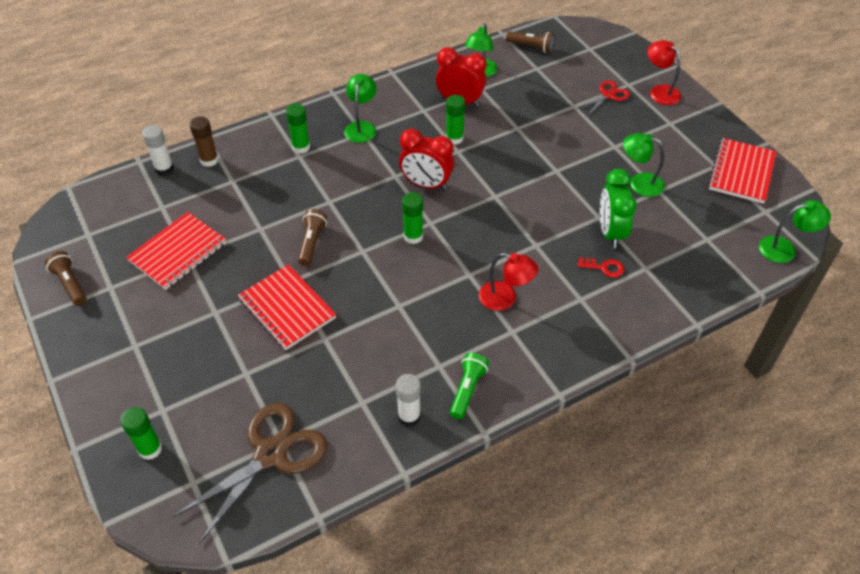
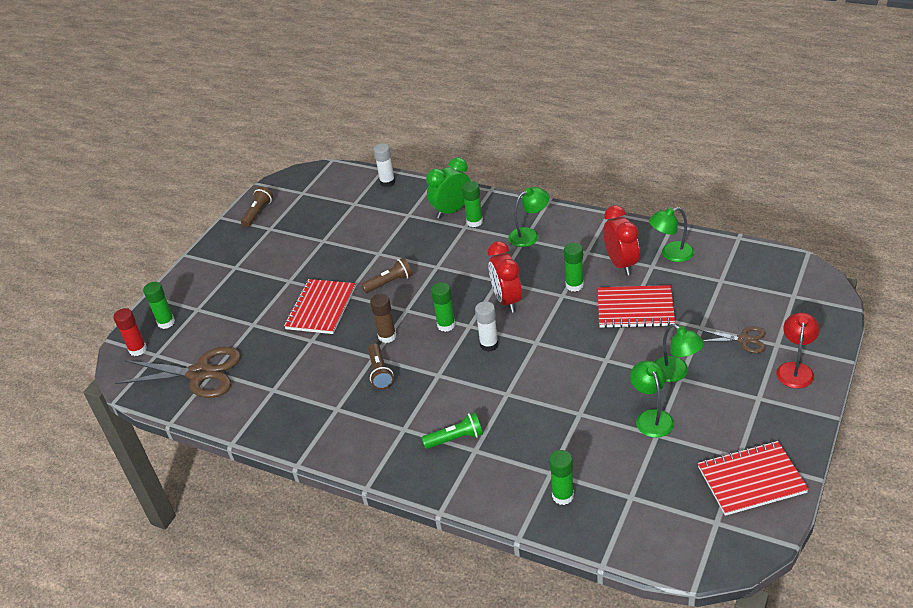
camera: 60 degrees right, 10 degrees down
(164, 497) = (138, 349): none -> red glue stick
(178, 252) = (323, 234): red notebook -> red notebook (635, 309)
(209, 160) = (416, 194): brown glue stick -> brown glue stick (387, 336)
(409, 416) = (280, 419): white glue stick -> white glue stick (489, 345)
(467, 390) = (327, 435): green flashlight -> green flashlight (455, 438)
(505, 298) = (433, 407): red lamp -> none
(531, 47) = (744, 262): brown flashlight -> brown flashlight (380, 372)
(604, 268) = (524, 446): red key -> none
(608, 95) = (744, 340): red scissors -> brown scissors
(611, 232) = (569, 430): green clock -> green clock (452, 211)
(675, 275) = (563, 496): none -> green glue stick
(785, 249) = (680, 560): green lamp -> green lamp (676, 373)

